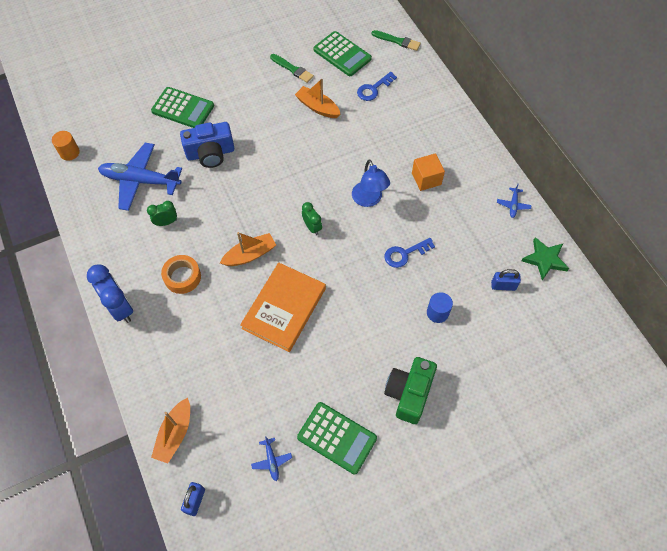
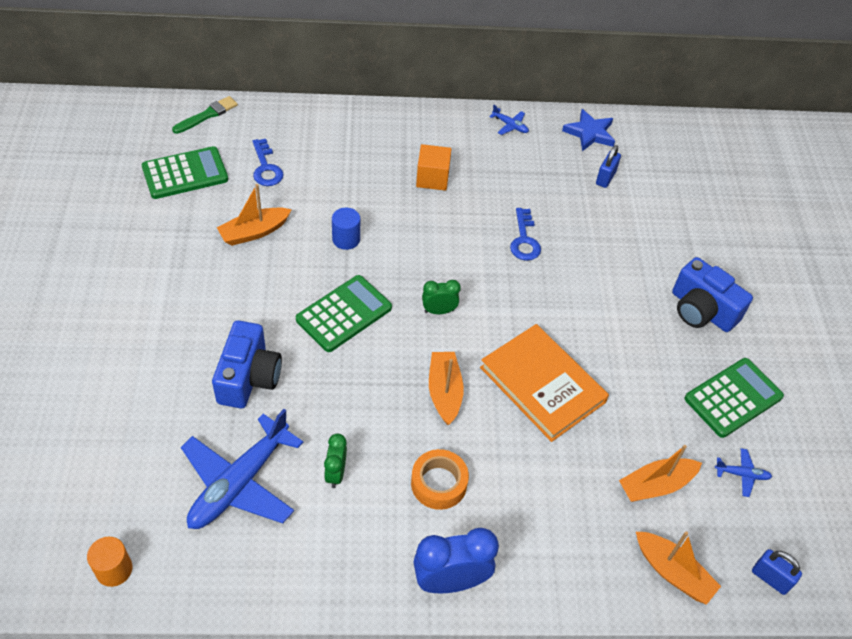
camera: 70 degrees left, 10 degrees down
(183, 108) = (141, 383): green calculator -> green calculator (344, 314)
(237, 404) = (656, 485): none -> orange boat
(292, 69) = (168, 232): green brush -> none
(369, 200) = (431, 240): blue lamp -> none
(409, 393) = (701, 310): green camera -> blue camera
(437, 313) = (613, 244): blue cylinder -> blue cylinder (346, 239)
(545, 259) = (589, 133): green star -> blue star

